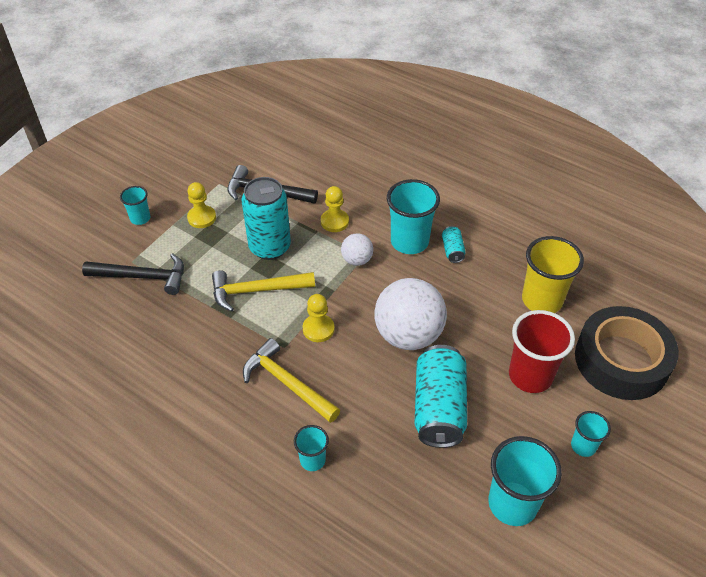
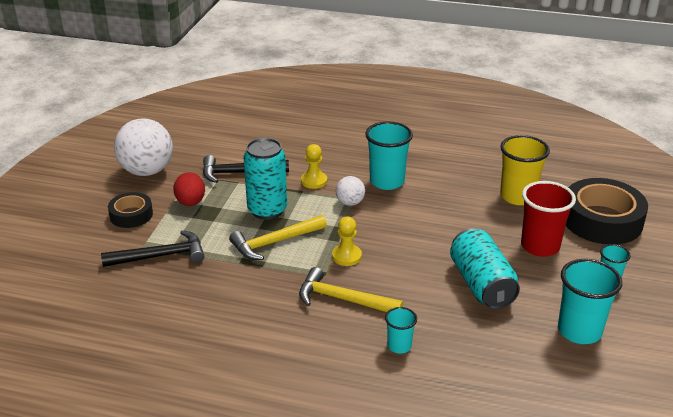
camera: 20 degrees left, 15 degrees down
(140, 218) = (131, 215): turquoise cup -> black tape
(202, 218) = (190, 202): yellow pawn -> red egg
(408, 335) = (425, 243): white ball -> white ball (147, 171)
(452, 250) = (426, 179): turquoise can -> none

